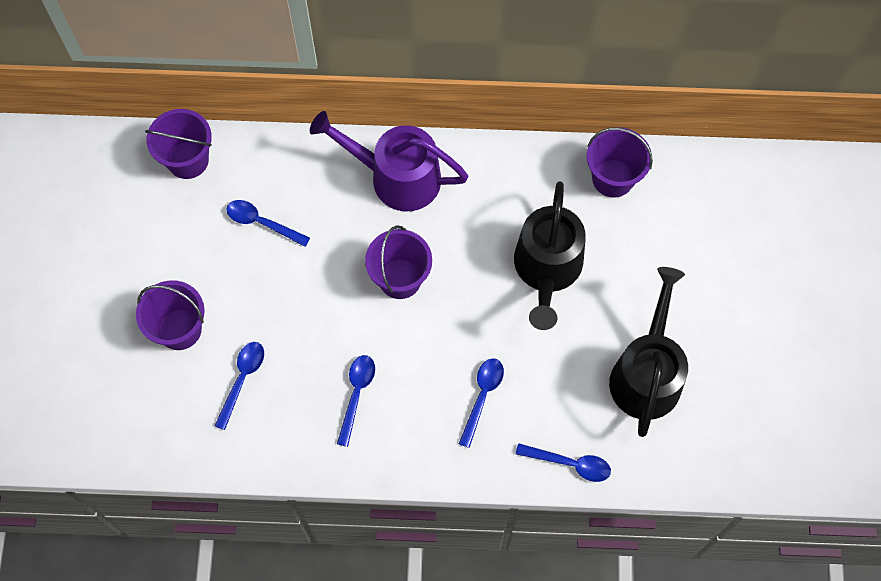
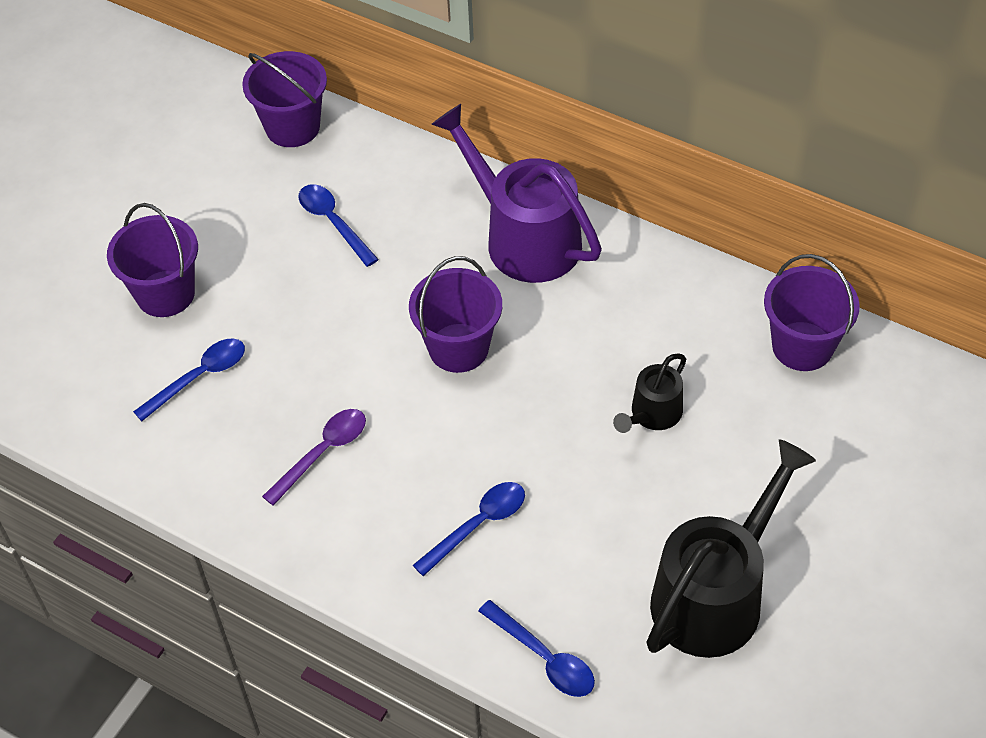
camera: 30 degrees right, 15 degrees down
(356, 395) = (322, 453): blue spoon -> purple spoon
(547, 269) = (652, 414): black watering can -> black watering can, size x0.51

